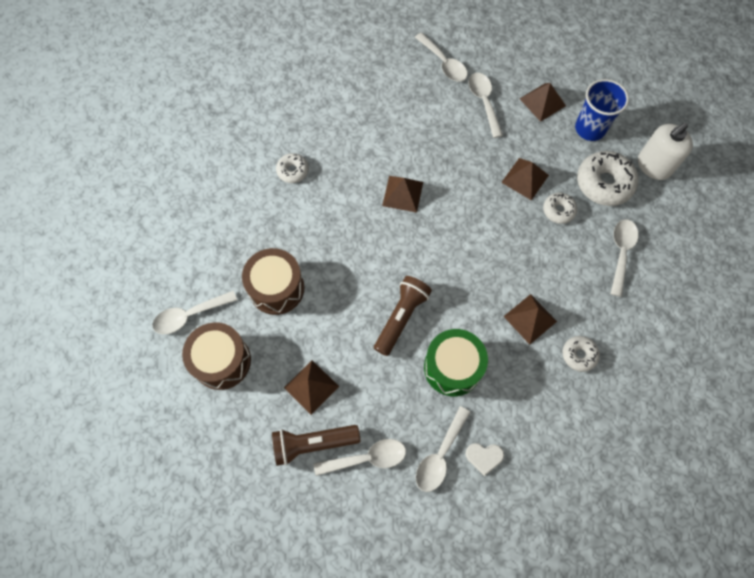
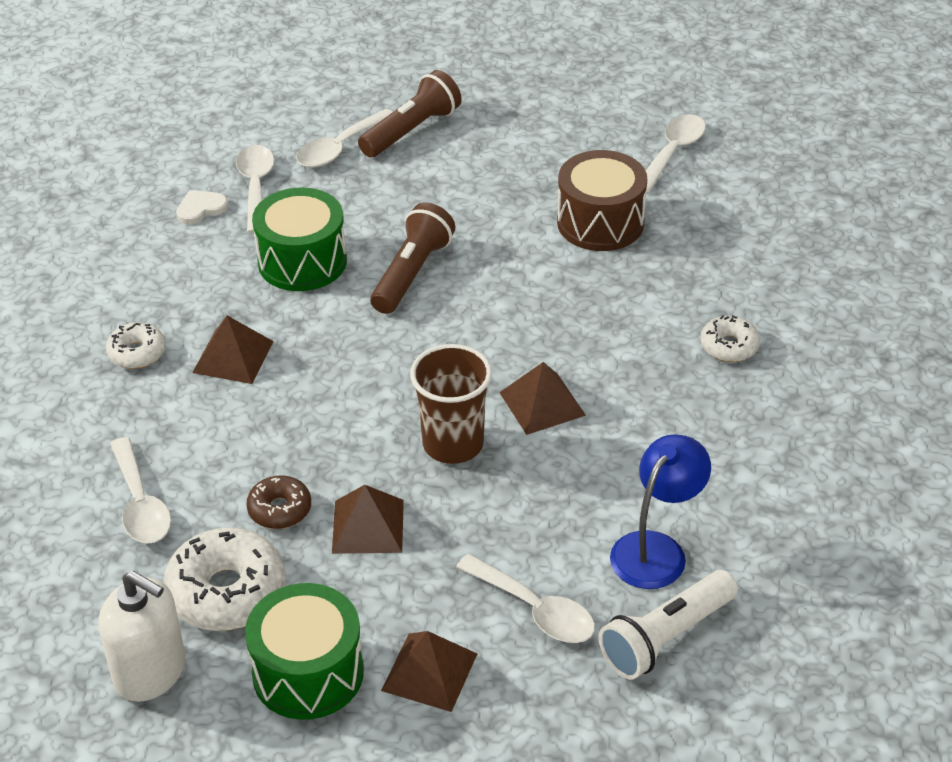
camera: 145 degrees right, 25 degrees down
(222, 361) = (587, 138): brown drum -> none
(311, 387) = (461, 167): brown pyramid -> none
(401, 317) = (412, 273): brown flashlight -> brown flashlight turned 150 degrees counterclockwise
(416, 98) = (656, 549): none -> blue lamp
(444, 63) = (666, 637): white spoon -> white flashlight
(459, 197) = (453, 444): none -> brown cup
(558, 210) = (279, 509): white donut -> brown donut
(590, 128) = (308, 673): blue cup -> green drum
(653, 166) = (150, 672): white soap dispenser -> white soap dispenser turned 105 degrees clockwise

